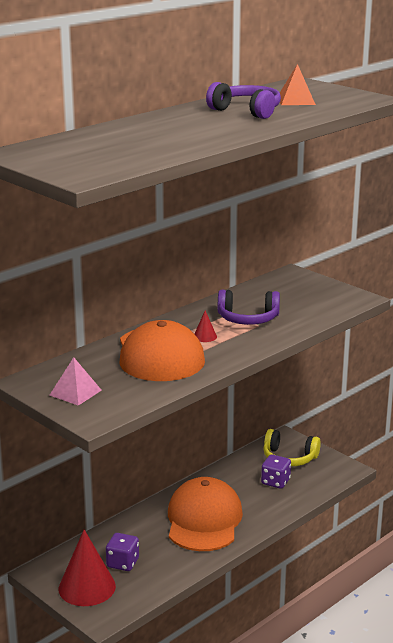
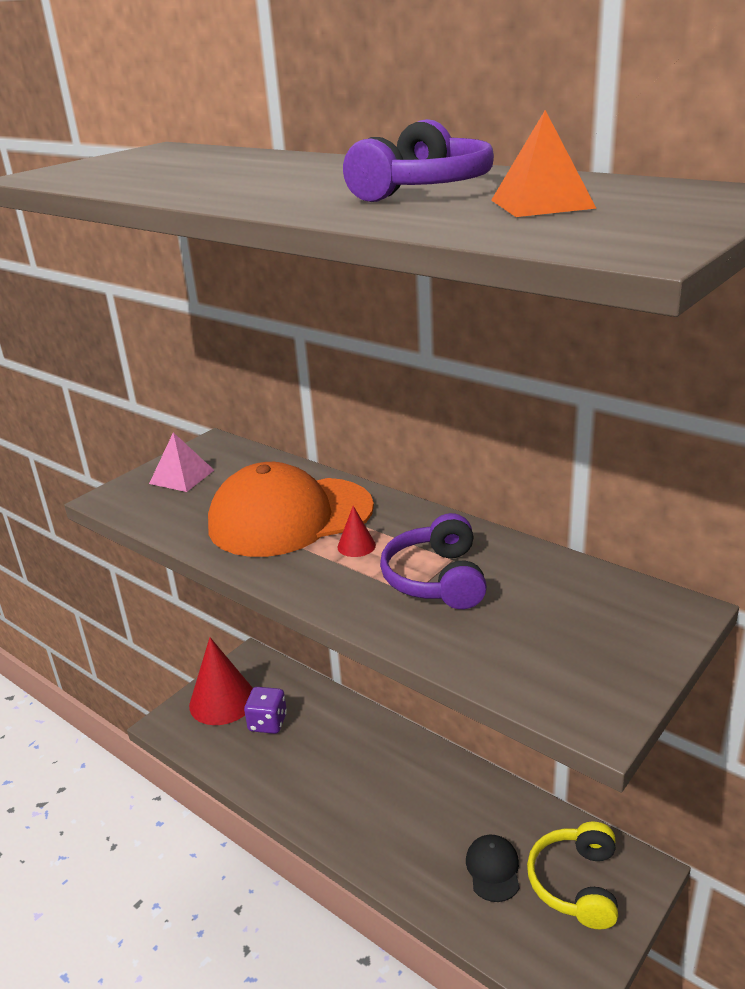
camera: 85 degrees right, 5 degrees up
(204, 520) = (369, 789): orange cap -> none
(275, 482) = (493, 869): purple dice -> black cap

